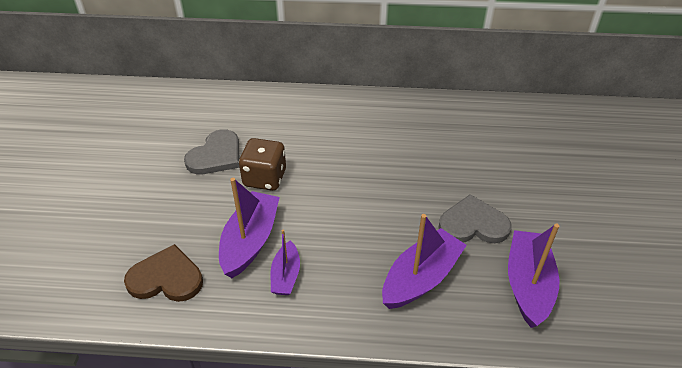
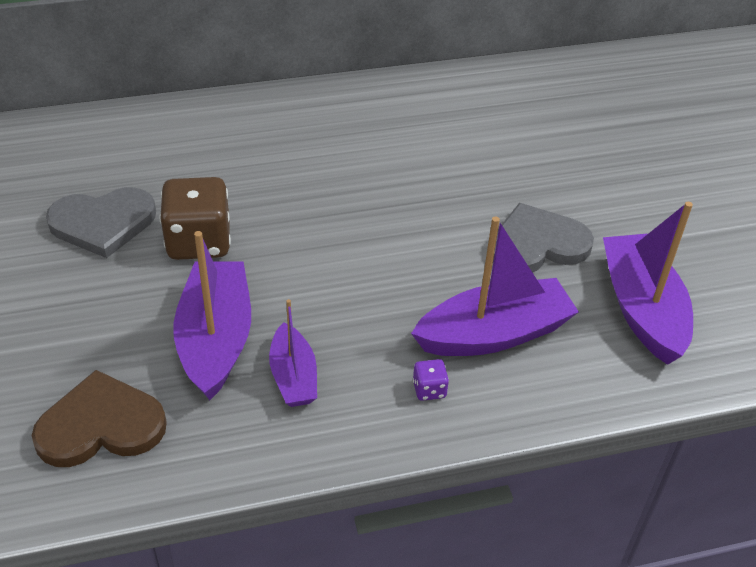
camera: 20 degrees left, 0 degrees up
(216, 155) = (103, 223): grey heart -> grey heart turned 60 degrees clockwise
(365, 305) = (429, 389): none -> purple dice
(421, 278) = (494, 334): purple boat -> purple boat turned 45 degrees clockwise

